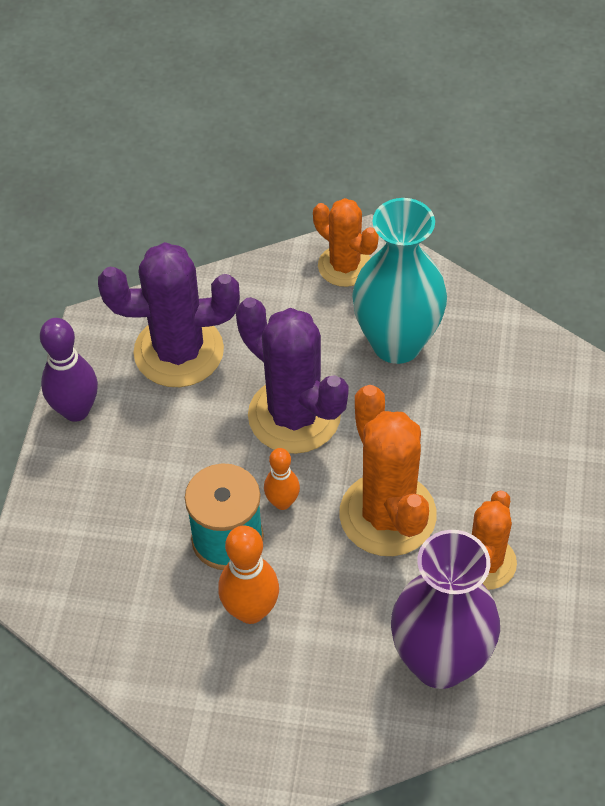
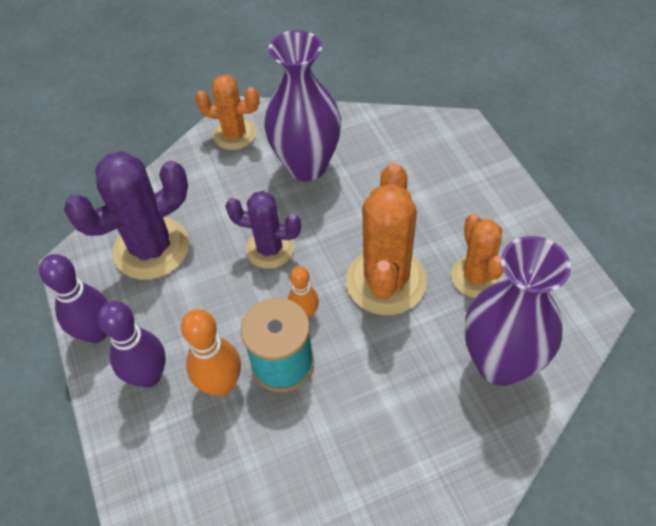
camera: 30 degrees left, 0 degrees up
(97, 480) = (149, 376): none -> purple bowling pin
(251, 610) = (338, 407): orange bowling pin -> orange bowling pin (221, 384)
(294, 415) = (270, 249): purple cactus -> purple cactus, size x0.63
(387, 515) = (386, 281): orange cactus -> orange cactus turned 60 degrees clockwise
(397, 343) = (307, 166): turquoise vase -> purple vase

